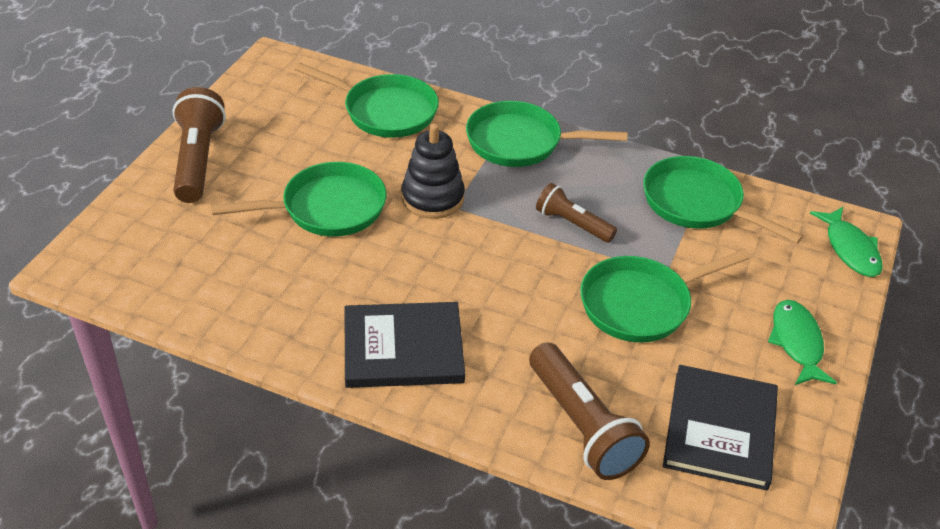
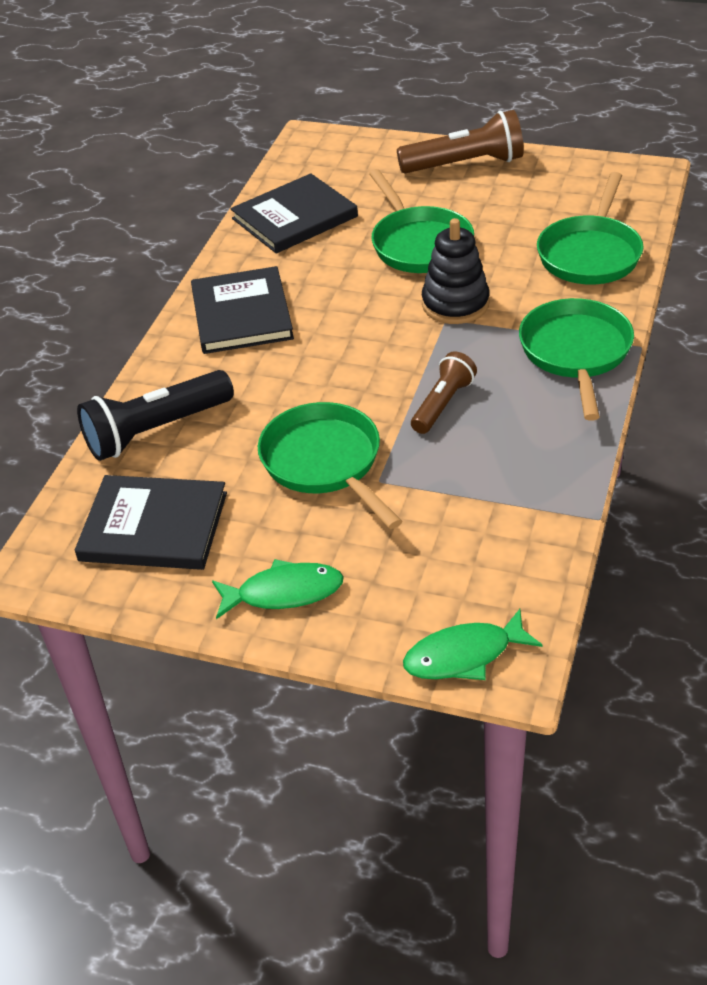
camera: 90 degrees right, 0 degrees up
(236, 294) = (294, 218): none -> black book
(582, 425) = (156, 430): brown flashlight -> black flashlight
(697, 204) = (512, 505): green pan -> none

